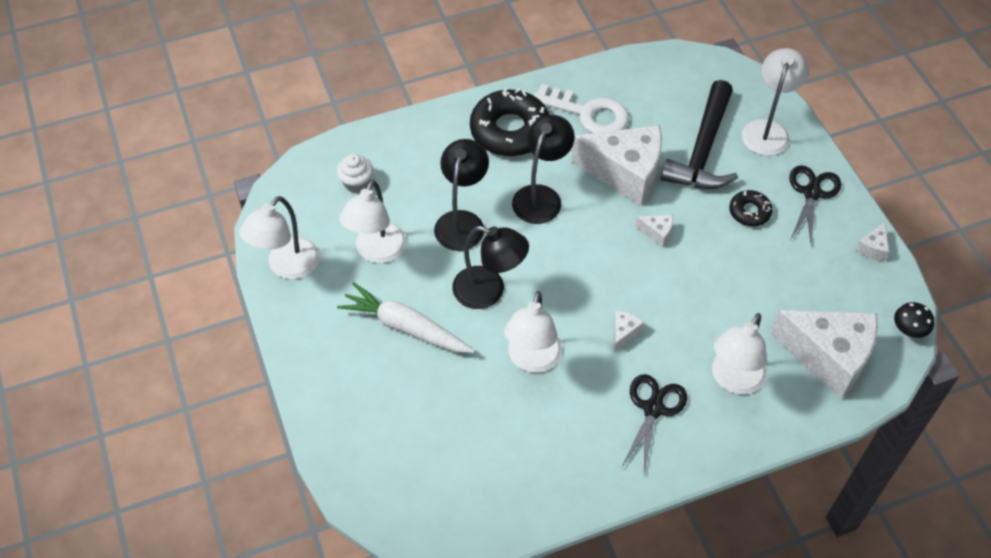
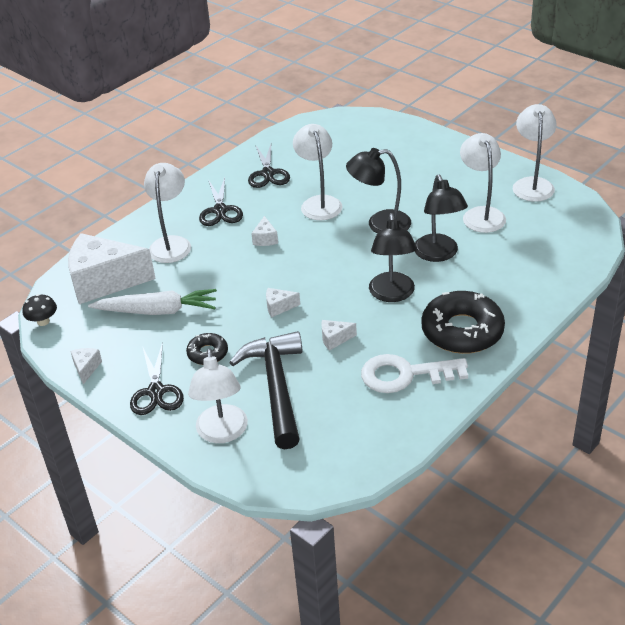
camera: 155 degrees right, 15 degrees down
(356, 183) = (544, 245): white cupcake -> none
(405, 327) = (419, 187): white carrot -> white carrot (157, 311)
(562, 449) = (268, 173): none -> black scissors
(625, 173) = (335, 339): white cheese -> white cheese, size x0.40

